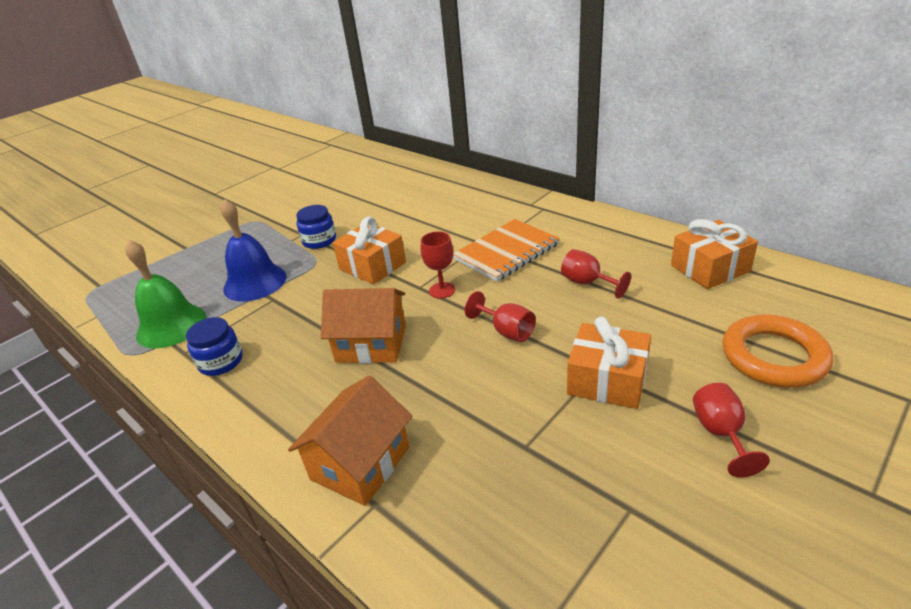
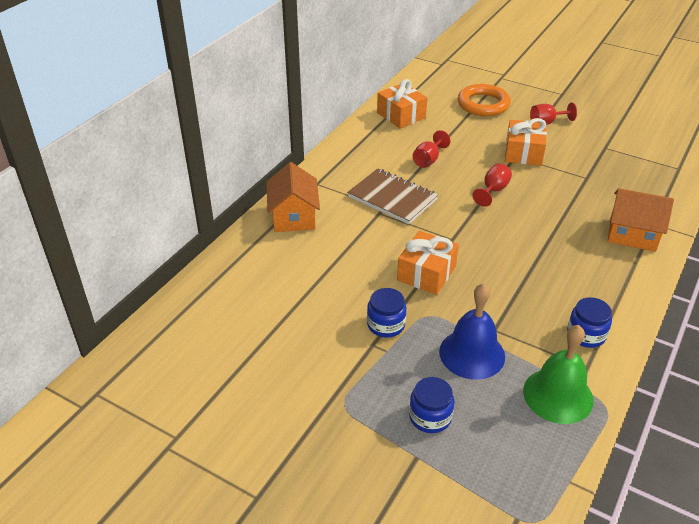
camera: 105 degrees left, 5 degrees up
(212, 256) = (430, 417): none -> blue jar
(371, 344) = (530, 251): orange house -> orange house (294, 216)
(442, 290) = (454, 226): red goblet -> none
(506, 252) = (392, 198): orange notebook -> brown notebook

